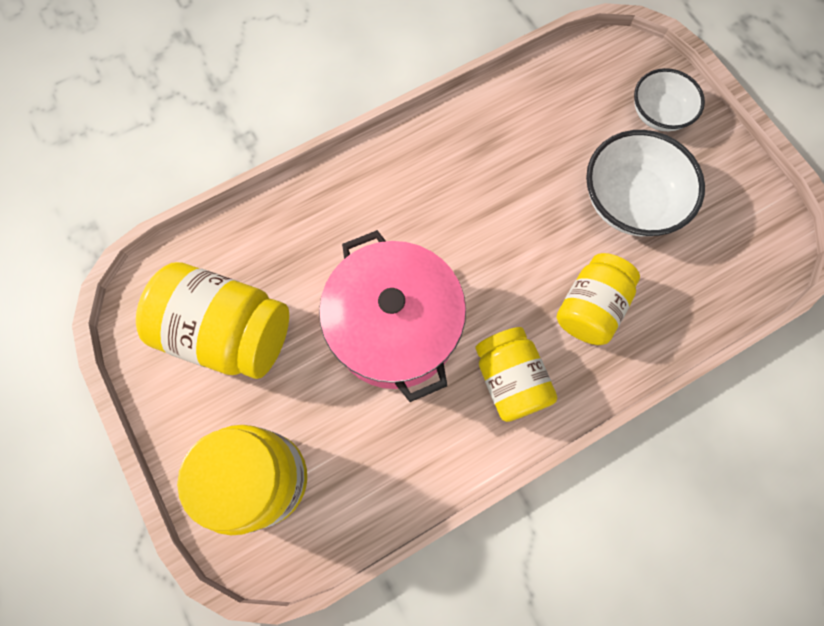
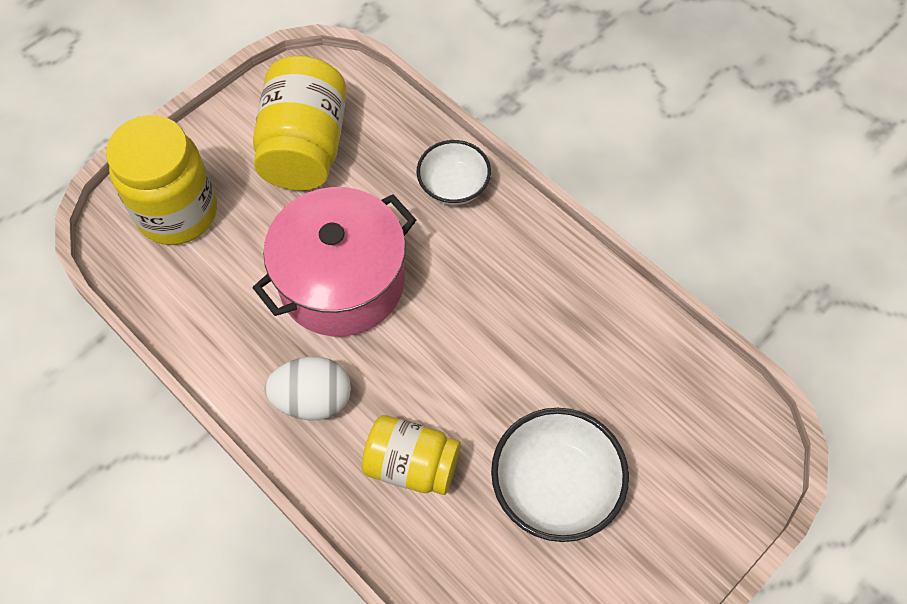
camera: 75 degrees right, 10 degrees down
(510, 379) = (313, 399): yellow jar -> white egg
(658, 114) = (687, 502): white bowl -> white bowl (453, 186)

